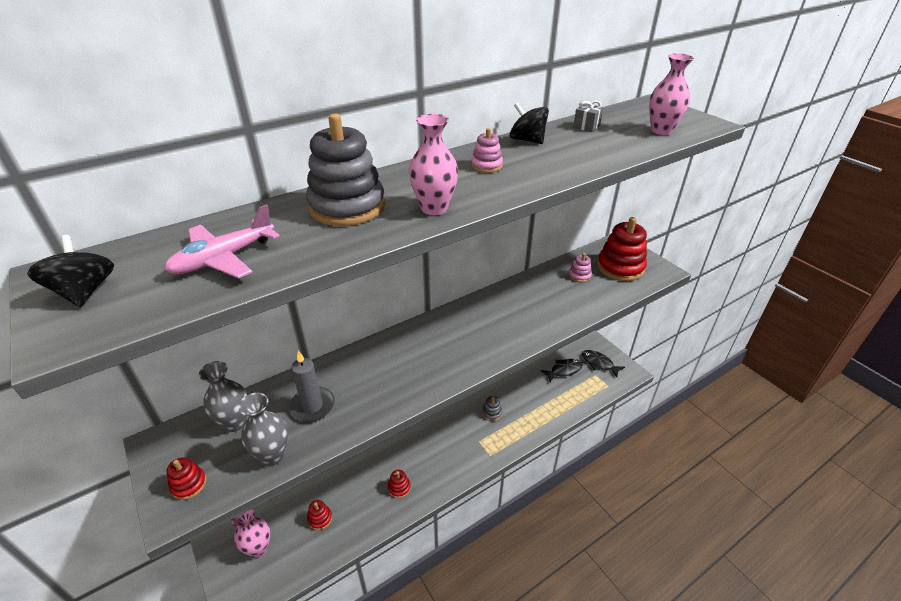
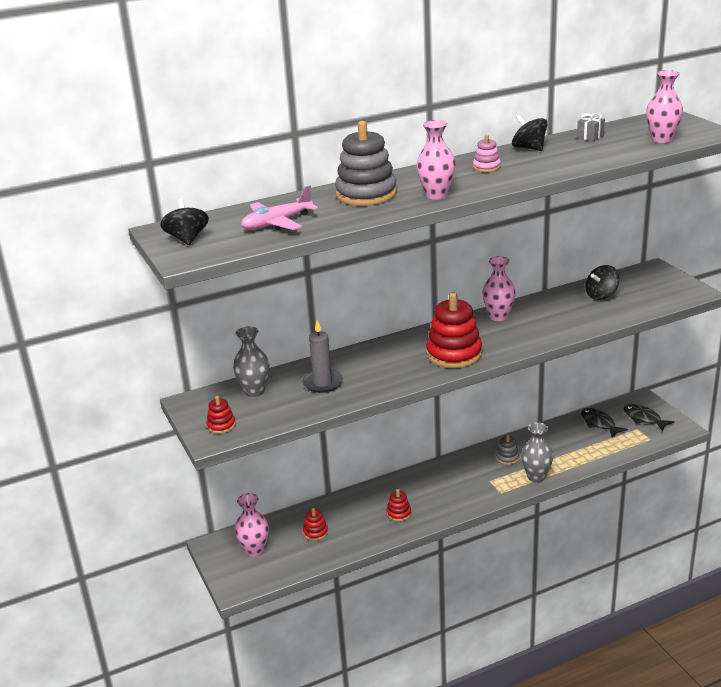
camera: 10 degrees right, 10 degrees down
(272, 455) = (289, 411): grey vase -> grey vase (536, 477)
(488, 304) = (498, 317): none -> pink vase
(564, 370) = (599, 423): black fish -> black fish turned 105 degrees counterclockwise
(579, 276) = (601, 295): pink stacking toy -> black spinning top
(620, 267) = (649, 289): red stacking toy -> red stacking toy (454, 354)

